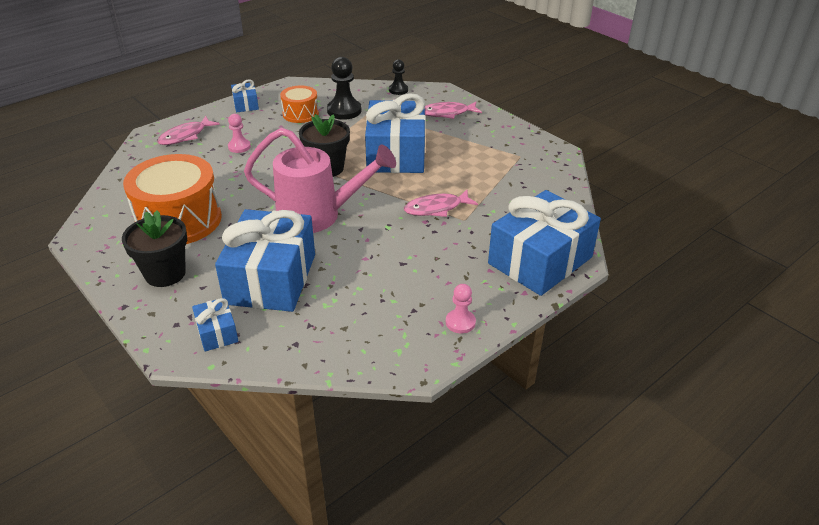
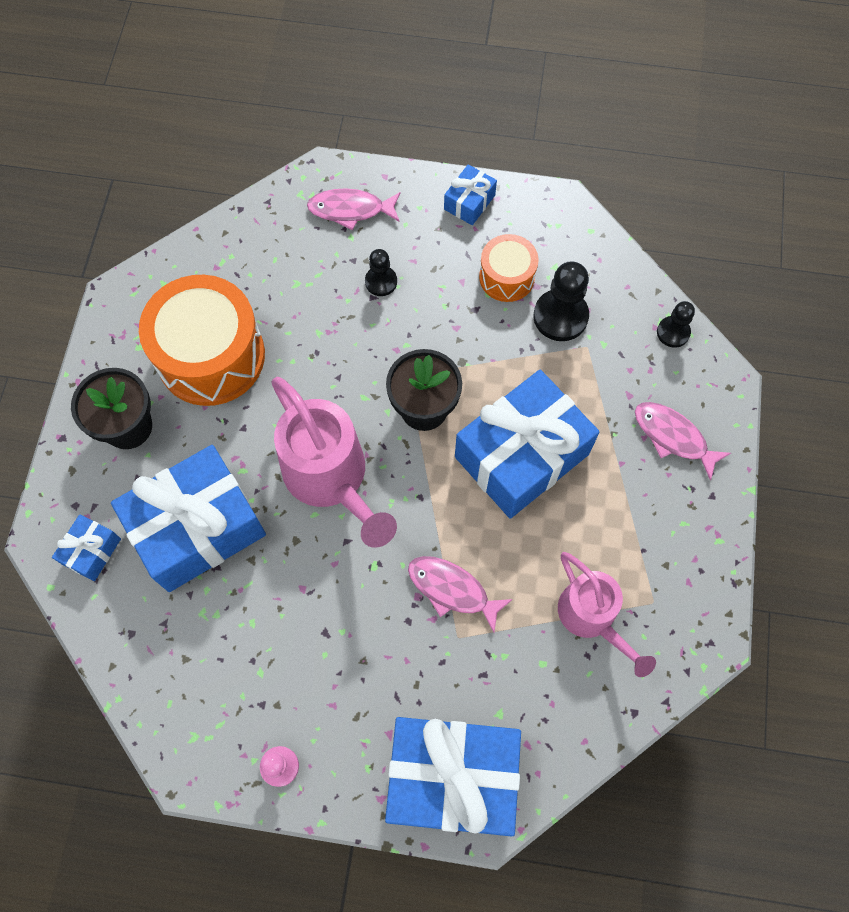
camera: 50 degrees right, 30 degrees up
(239, 147) = (381, 282): pink pawn -> black pawn
(506, 176) = (591, 618): none -> pink watering can

